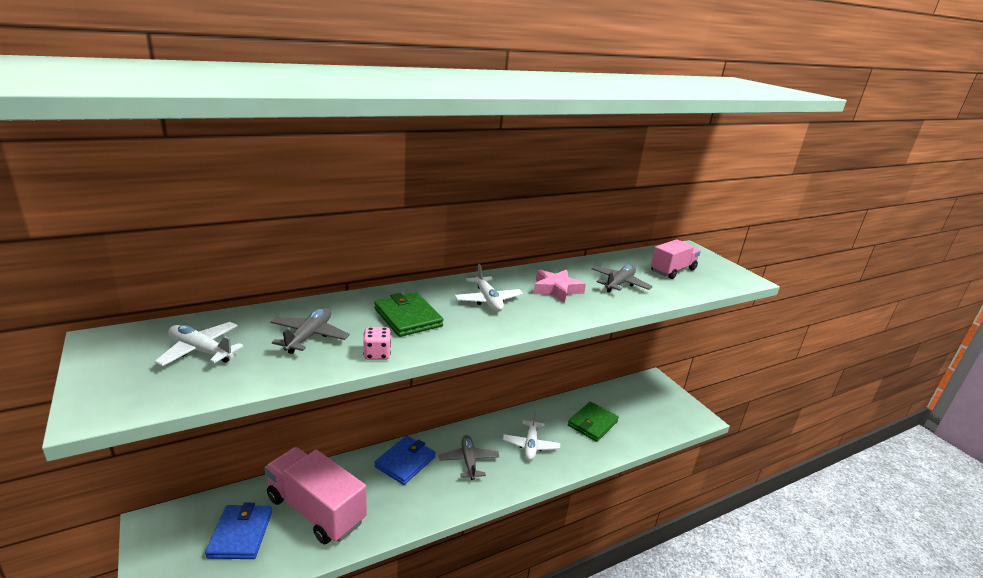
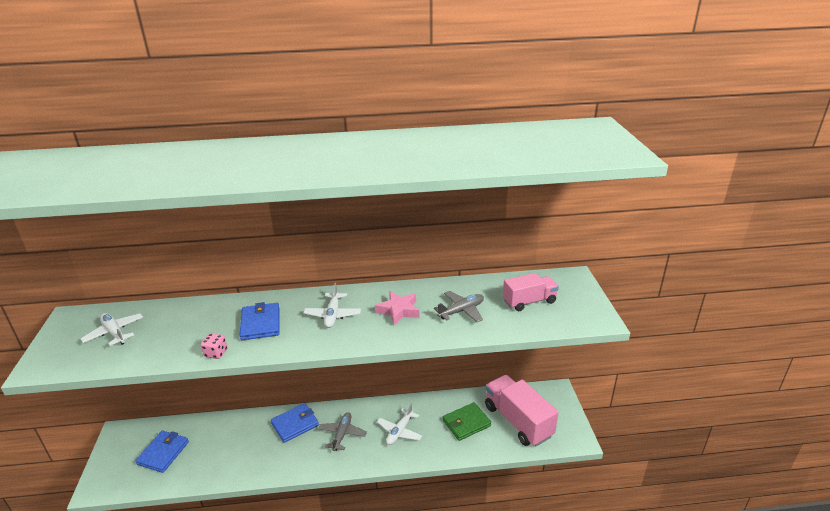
camera: 25 degrees right, 5 degrees up
(309, 336) = (184, 331): grey plane -> none
(316, 510) = (216, 447): pink truck -> pink truck (518, 421)
(408, 317) = (260, 324): green wallet -> blue wallet

